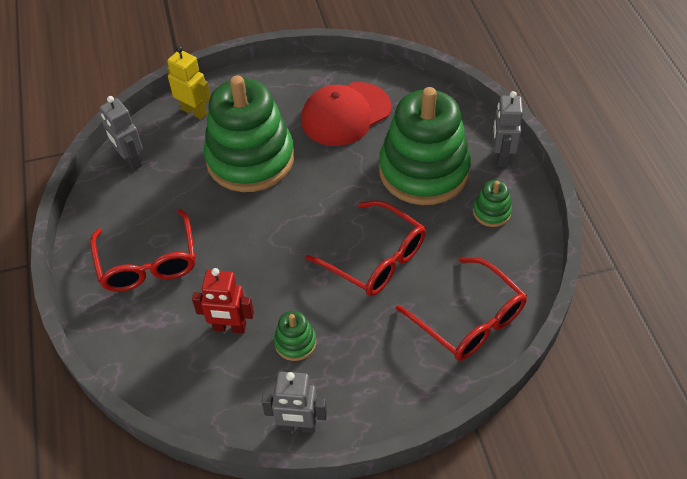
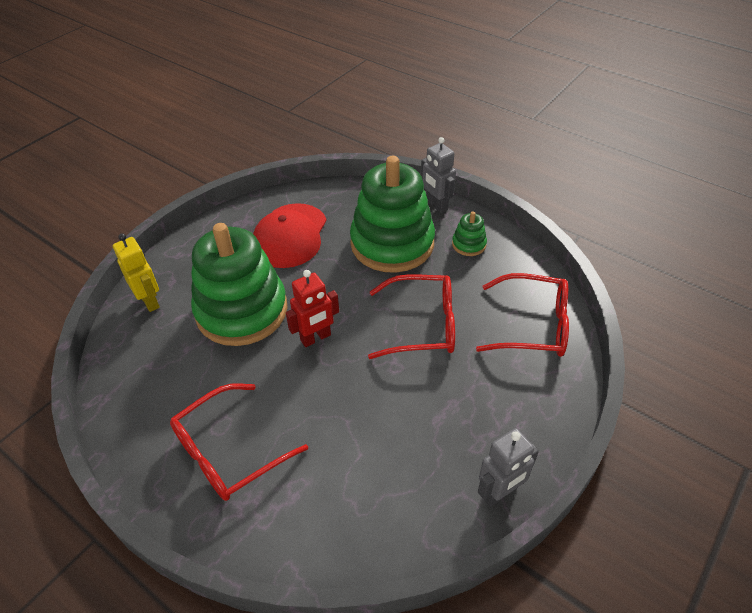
camera: 40 degrees left, 5 degrees down
(131, 161) = (124, 375): grey robot -> none
(148, 262) = (229, 451): red glasses -> red glasses turned 105 degrees clockwise
(194, 111) = (150, 301): yellow robot -> yellow robot turned 60 degrees clockwise
(229, 327) = (361, 455): red robot -> red robot (316, 338)
(295, 342) = (428, 429): green stacking toy -> none

